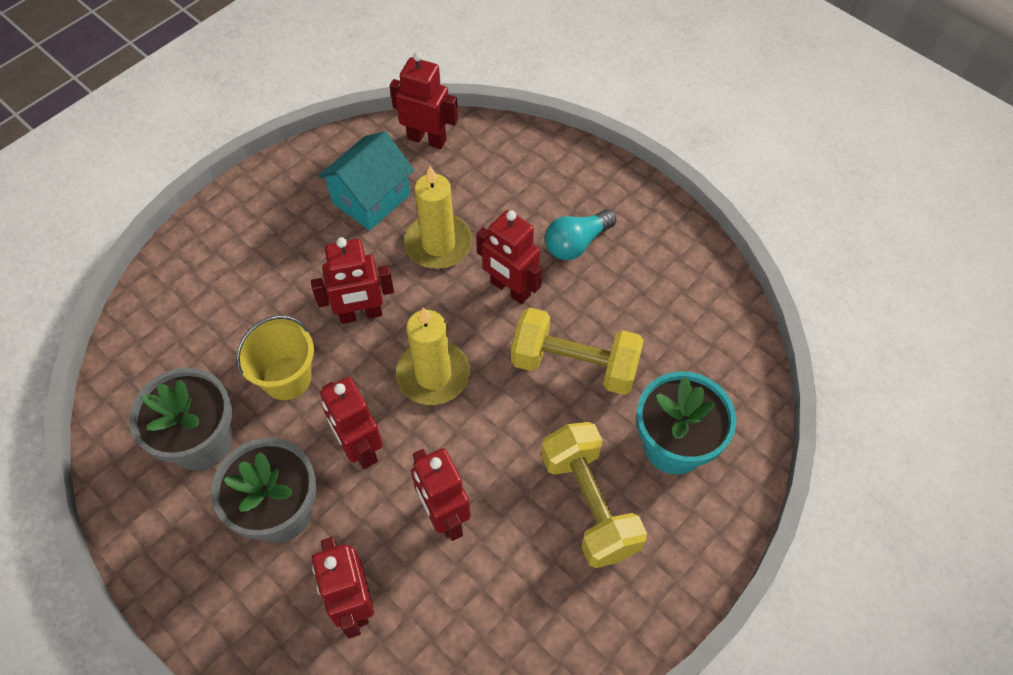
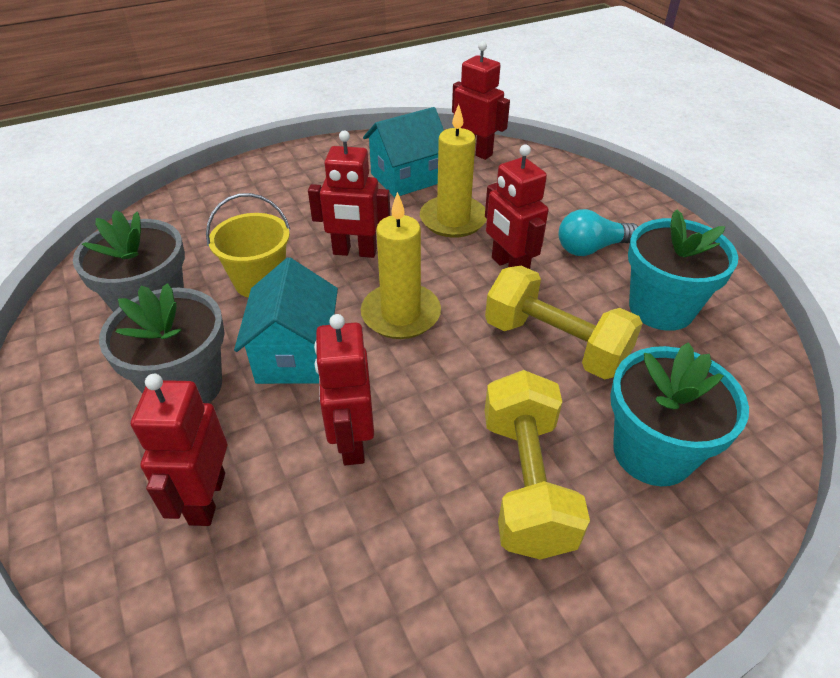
camera: 20 degrees right, 15 degrees down
(360, 448) = (296, 355): red robot -> turquoise house
(651, 297) = (661, 308): none -> turquoise flower pot

